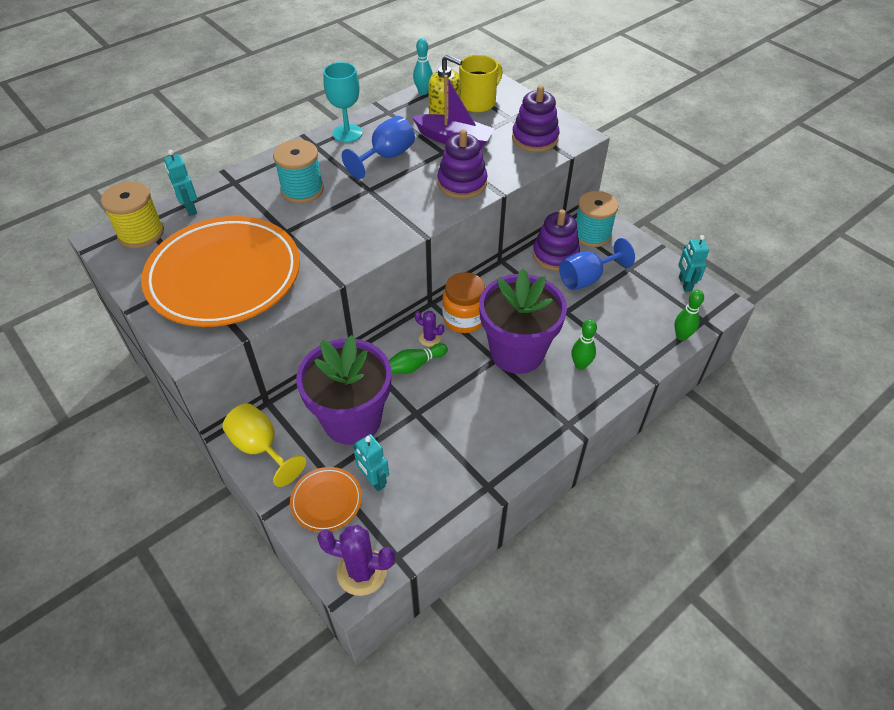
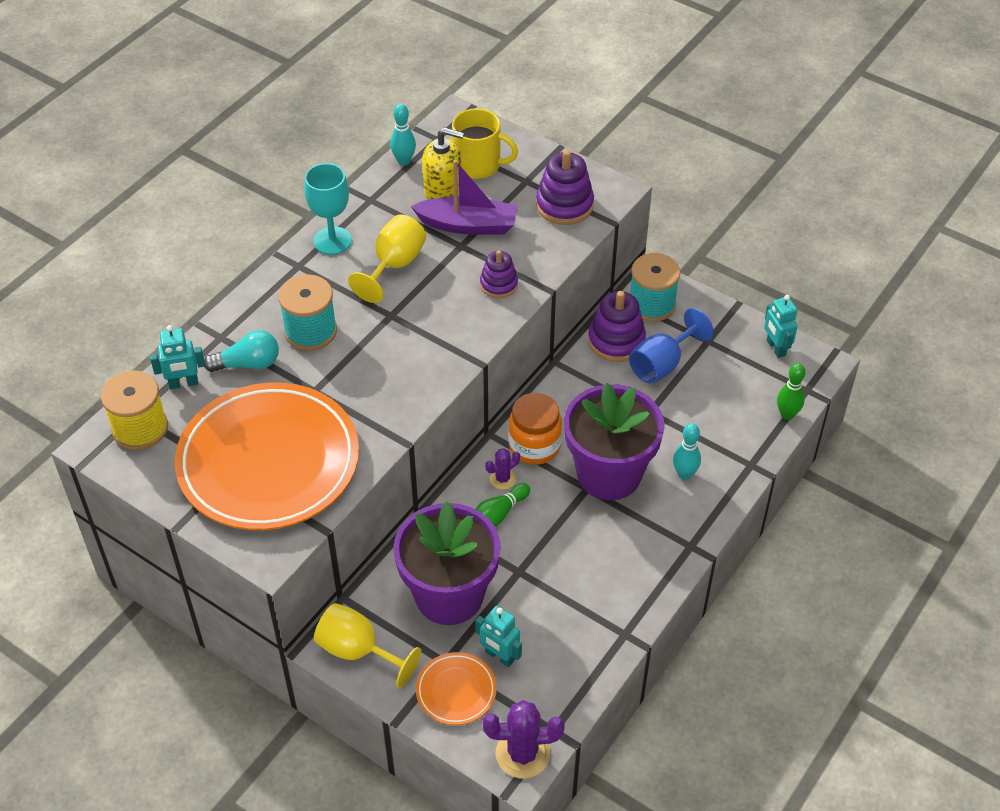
camera: 15 degrees left, 0 degrees up
(190, 208) = (183, 383): turquoise robot -> turquoise robot turned 60 degrees counterclockwise
(244, 204) = (248, 364): none -> turquoise light bulb
(386, 157) = (394, 265): blue goblet -> yellow goblet
(429, 338) = (502, 479): purple cactus -> purple cactus turned 45 degrees counterclockwise
(462, 183) = (499, 284): purple stacking toy -> purple stacking toy, size x0.63
(478, 102) = (478, 165): yellow mug -> yellow mug turned 75 degrees clockwise
(580, 365) = (684, 474): green bowling pin -> turquoise bowling pin

